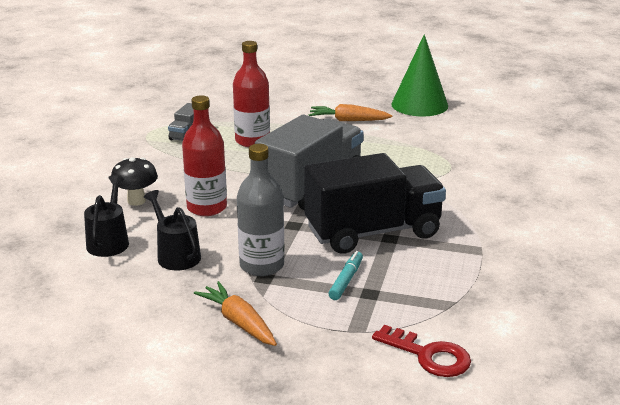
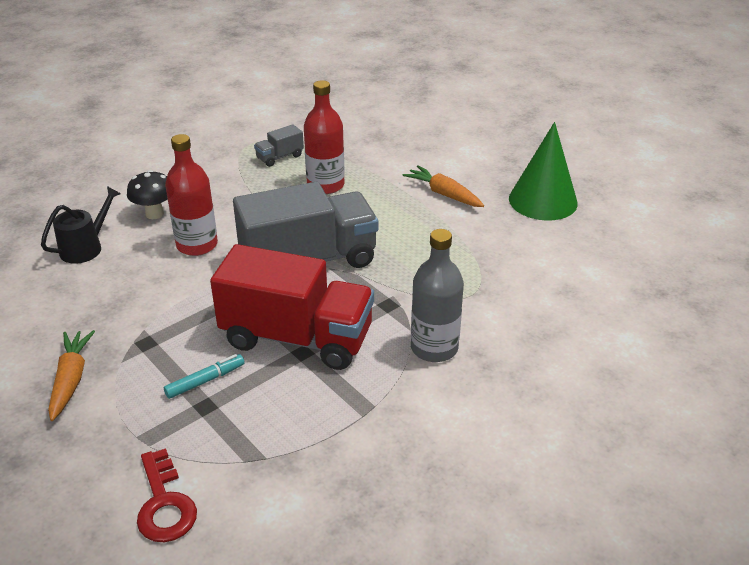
camera: 35 degrees right, 10 degrees up
(176, 255) = (113, 285): black watering can -> none
(262, 265) = (161, 329): grey bottle -> grey bottle (434, 348)
(373, 232) = (297, 338): black truck -> red truck

